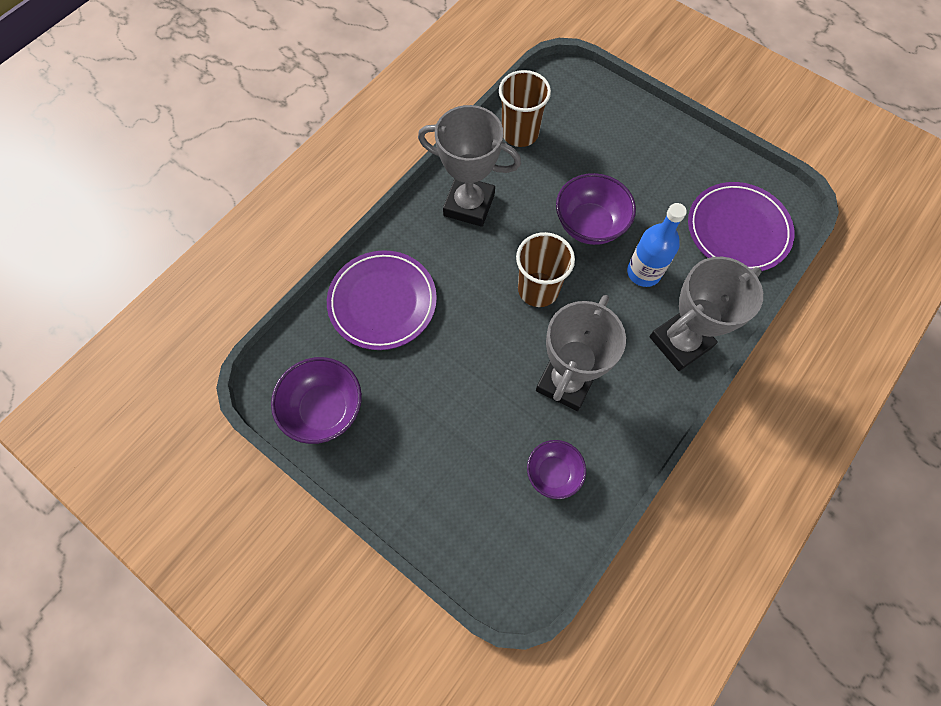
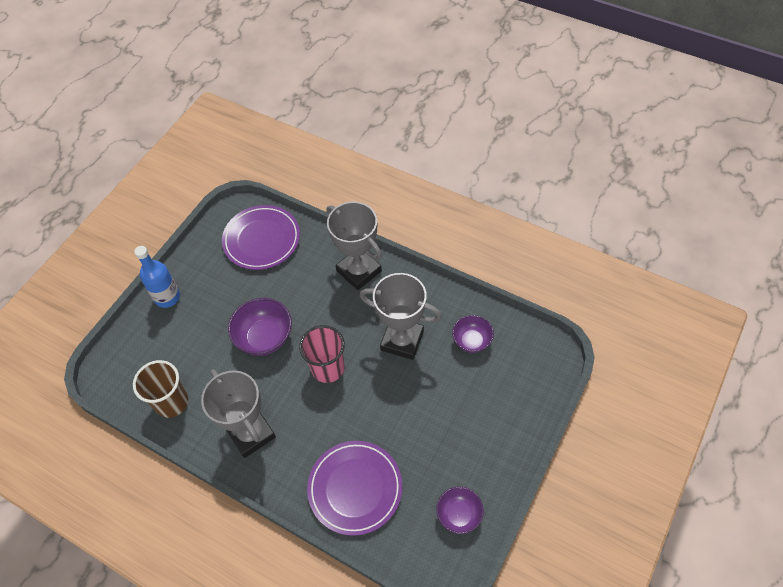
camera: 95 degrees left, 10 degrees down
(324, 409) = (459, 515): purple bowl -> purple bowl, size x0.65
(469, 205) = (251, 433): grey trophy -> grey trophy turned 45 degrees counterclockwise
(538, 289) = (328, 368): brown cup -> pink cup
(643, 272) = (304, 297): blue bottle -> blue bottle (167, 297)

